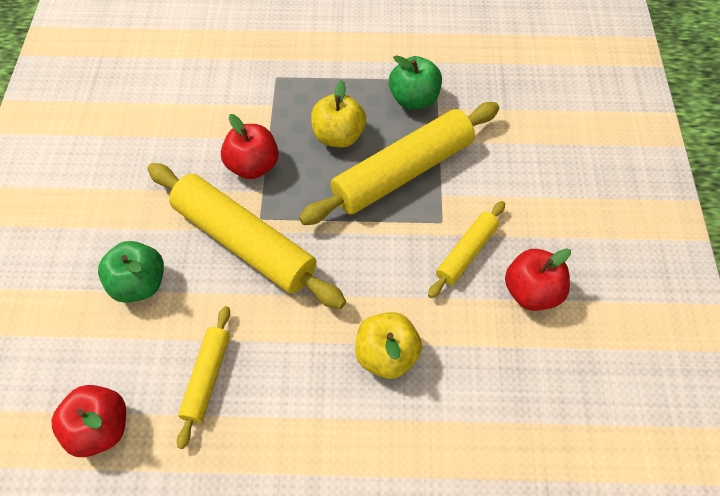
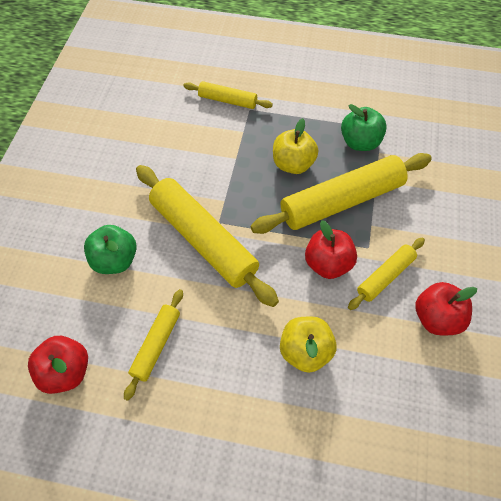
camera: 10 degrees right, 0 degrees up
(247, 69) = (227, 100): none -> yellow rolling pin
(253, 166) = (220, 178): red apple -> red apple (328, 264)

